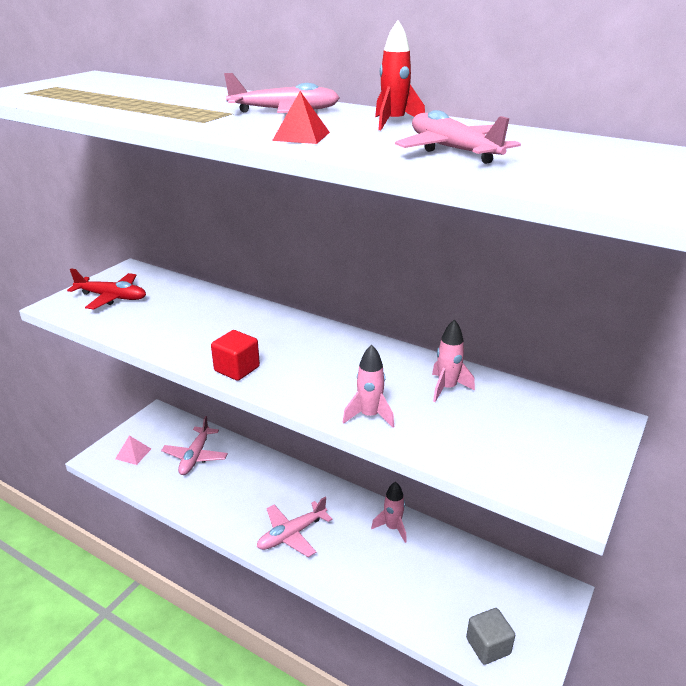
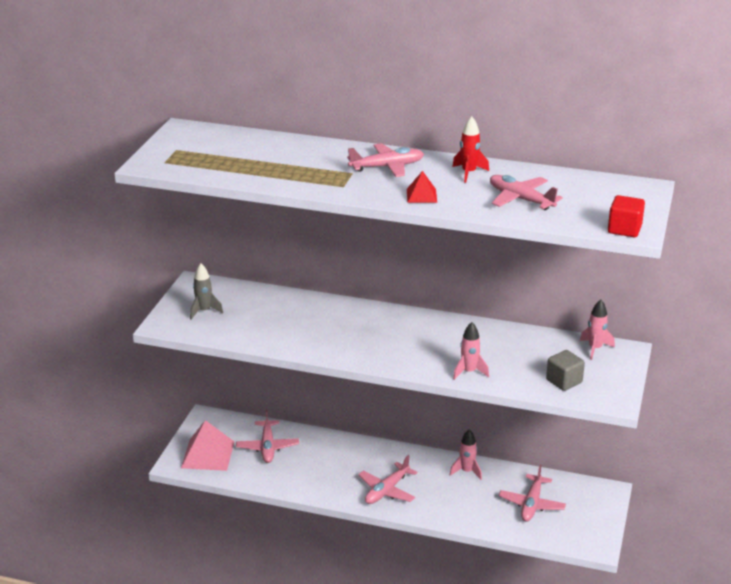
camera: 15 degrees left, 0 degrees up
(112, 297) = (204, 311): red plane -> grey rocket
(133, 453) = (207, 454): pink pyramid -> pink pyramid, size x1.90
(237, 369) = (354, 354): red cube -> red cube (624, 229)
(447, 388) = (513, 345): pink rocket -> pink rocket (595, 348)
(456, 591) = (531, 504): none -> pink plane
(488, 646) = (565, 532): grey cube -> grey cube (564, 381)

